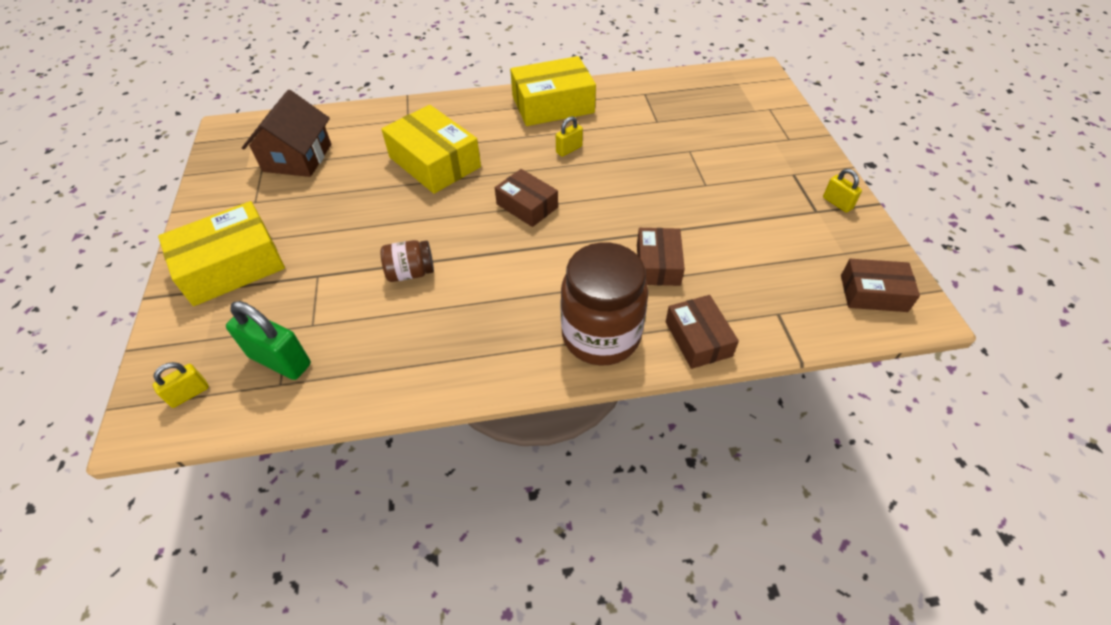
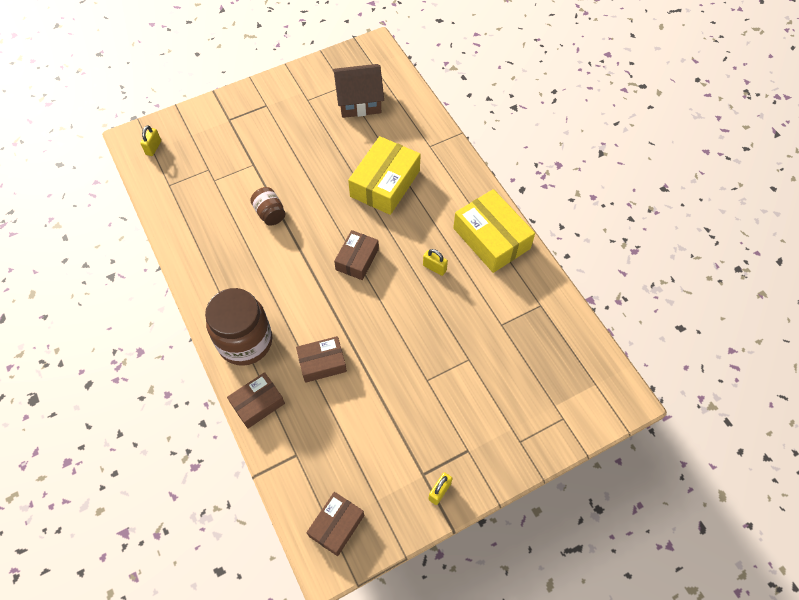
camera: 70 degrees right, 10 degrees up
(189, 394) = (153, 148): yellow padlock -> yellow padlock turned 75 degrees clockwise
(231, 266) = (248, 117): yellow box -> none
(280, 360) = (184, 177): green padlock -> none
(873, 293) = (336, 525): brown box -> brown box turned 45 degrees clockwise

